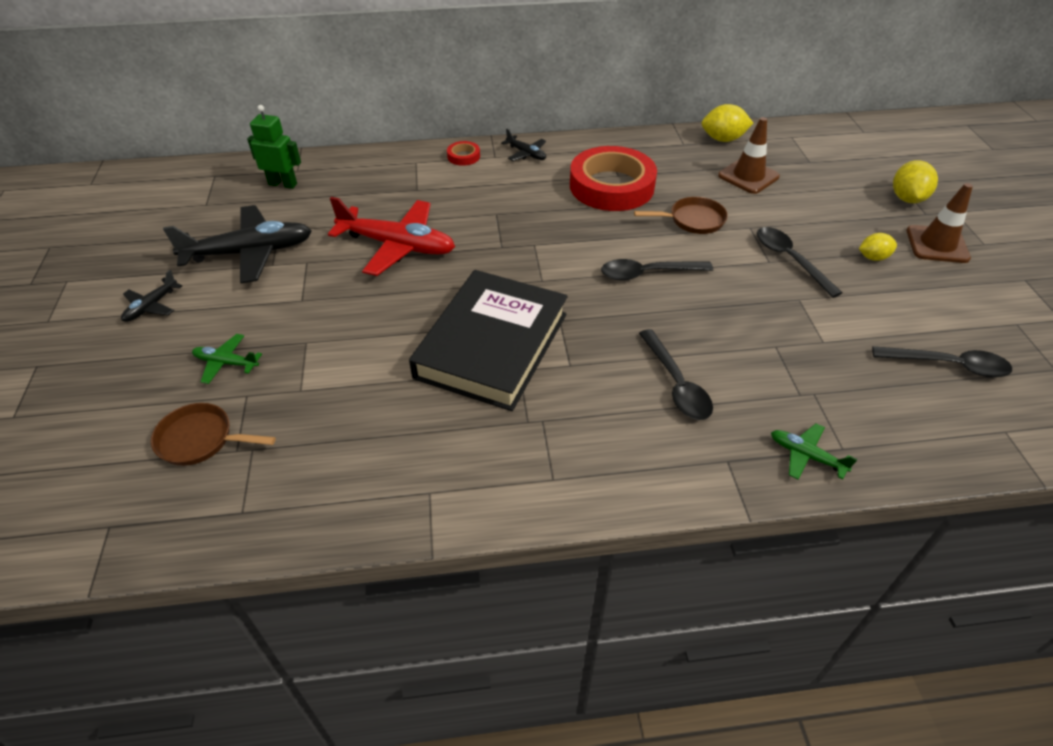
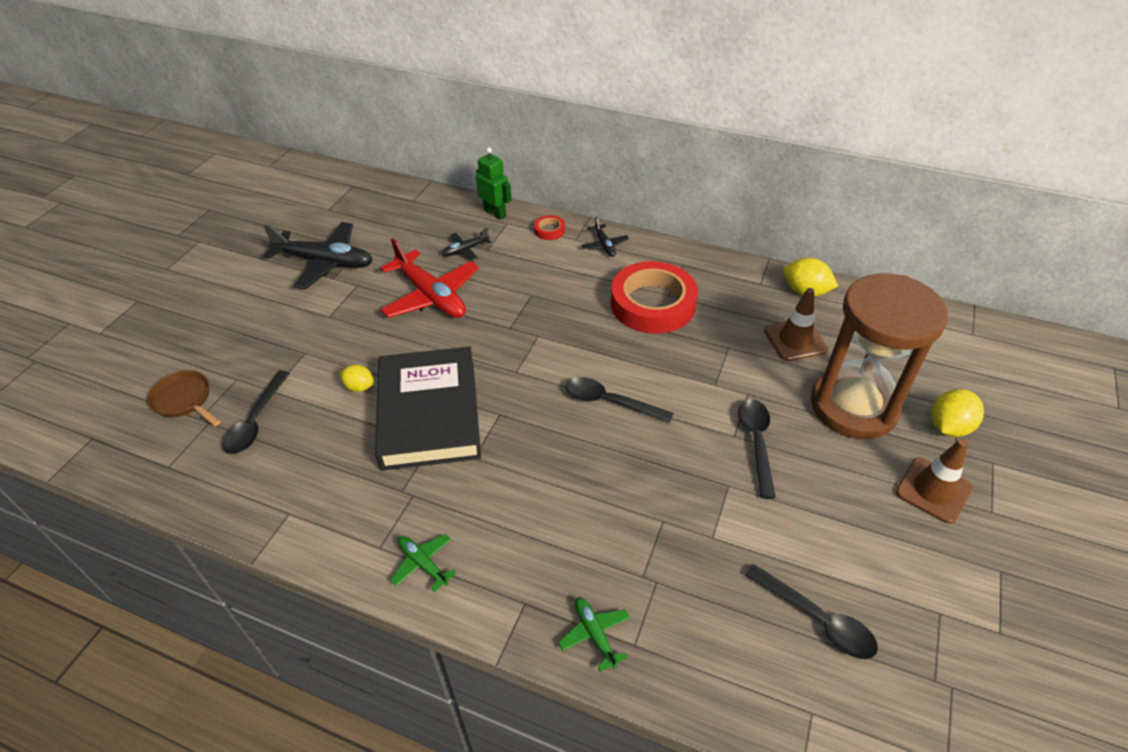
camera: 30 degrees right, 0 degrees up
(151, 306) = (232, 282): black plane -> black plane (465, 250)
(226, 363) = (243, 347): green plane -> green plane (423, 563)
(283, 184) = (393, 210): green robot -> green robot (495, 213)
(492, 345) = (429, 413): black book -> black book turned 60 degrees counterclockwise
(676, 384) = (543, 515): black spoon -> black spoon (256, 421)
(693, 220) = (698, 366): brown pan -> none
(833, 208) = (853, 406): none -> brown hourglass
(873, 257) = (846, 475): yellow lemon -> yellow lemon (359, 387)

